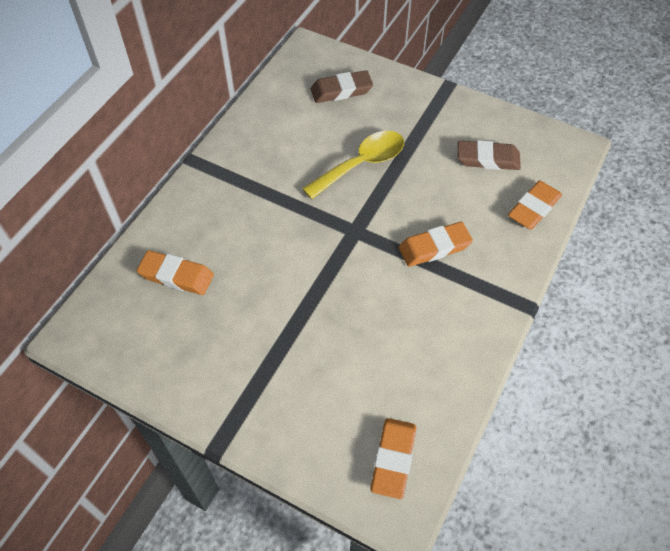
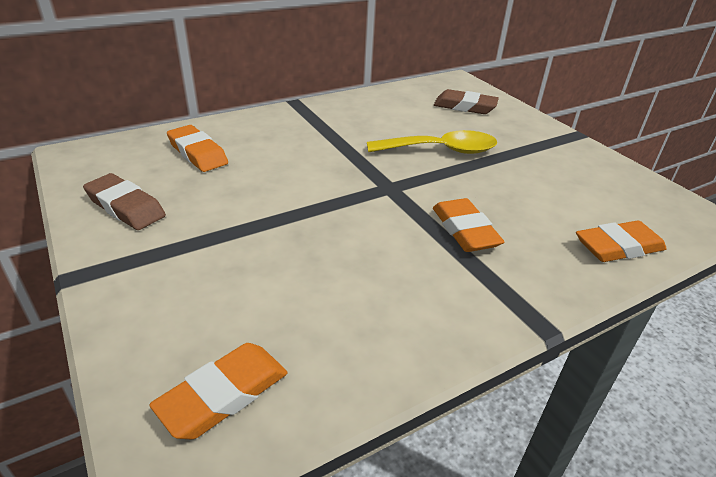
camera: 30 degrees right, 20 degrees down
(434, 247) = (465, 230): orange eraser -> orange eraser turned 60 degrees clockwise
(488, 159) = (585, 192): brown eraser -> brown eraser (125, 207)

